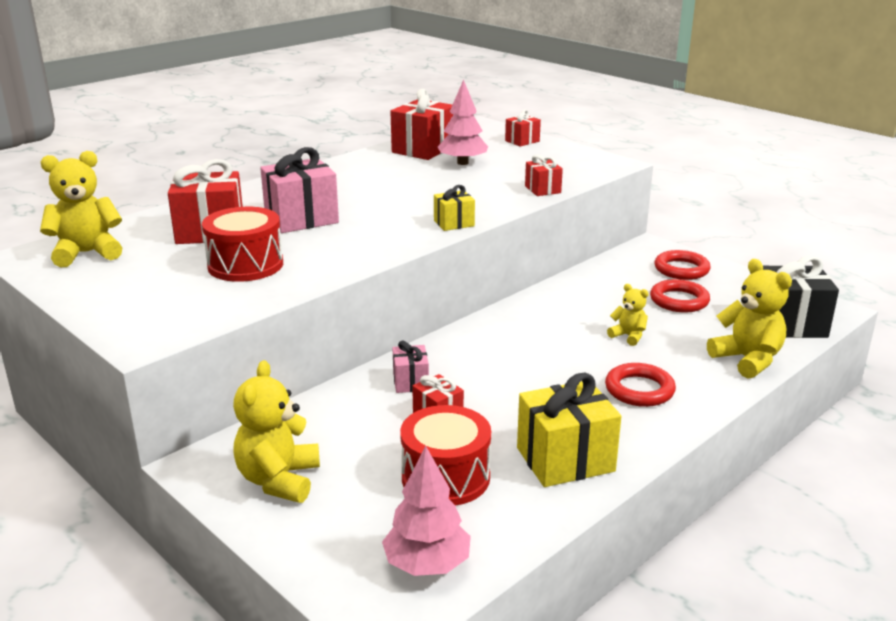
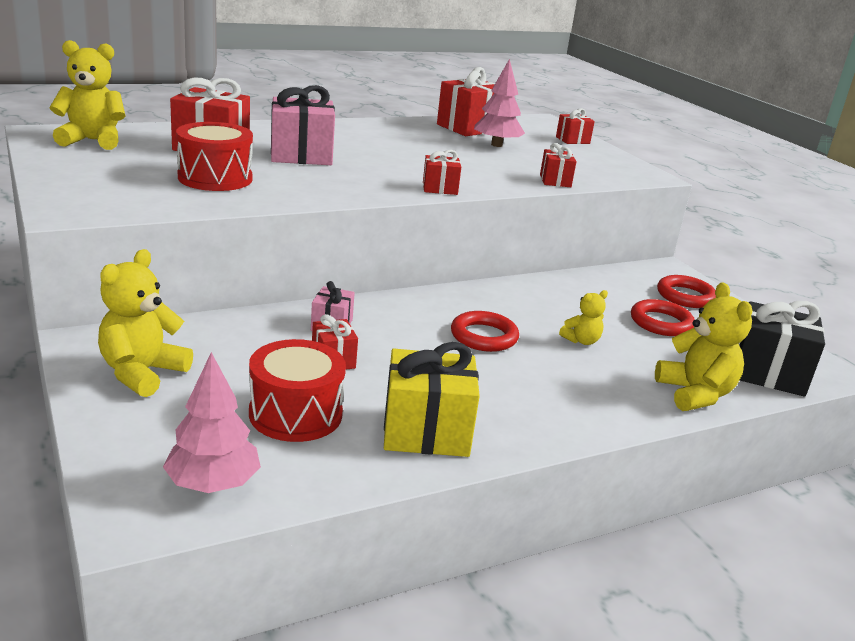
camera: 15 degrees right, 0 degrees up
(454, 223) = (440, 188): yellow gift -> red gift
(628, 336) = (581, 341): yellow teddy bear -> yellow teddy bear turned 90 degrees clockwise
(639, 390) = (554, 391): red ring -> red ring (484, 336)

